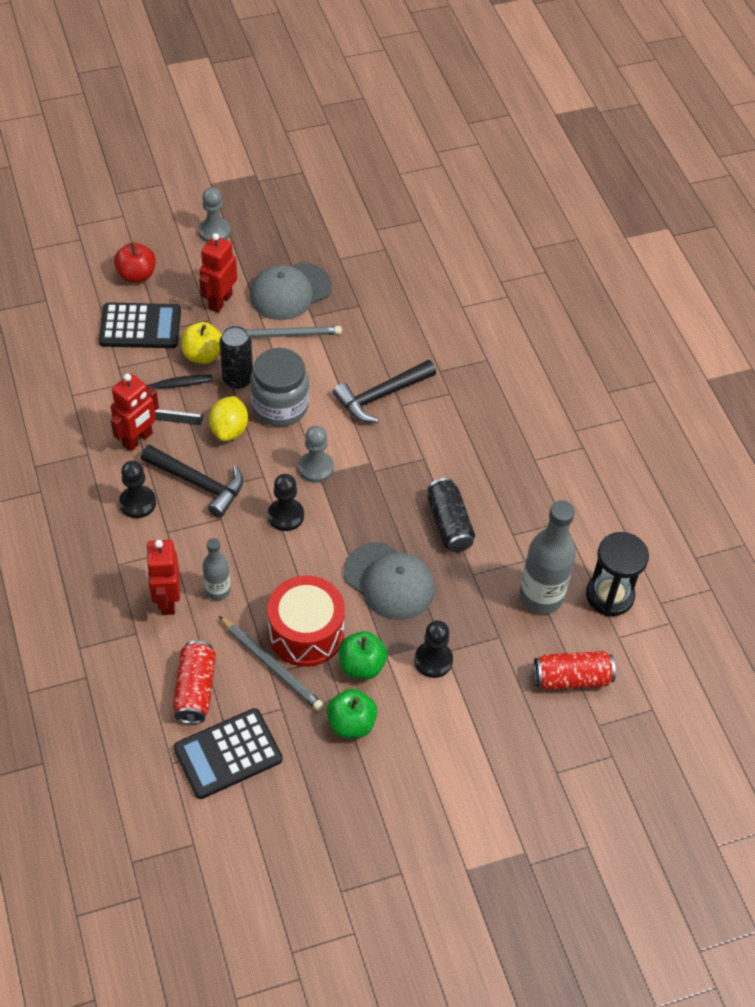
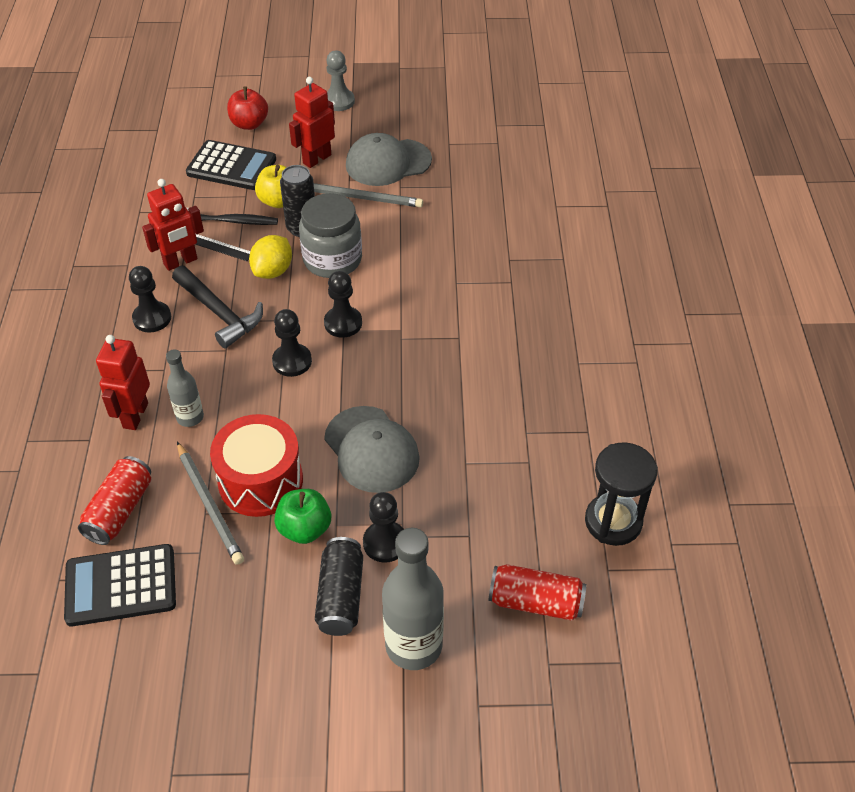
camera: 20 degrees right, 5 degrees down
(316, 468) = (343, 323): grey pawn -> black pawn
(351, 723) = (266, 588): green apple -> none
(381, 396) = (438, 270): black hammer -> none
(449, 524) = (460, 406): black can -> black can (341, 596)
(541, 596) = (533, 504): grey bottle -> grey bottle (413, 646)

